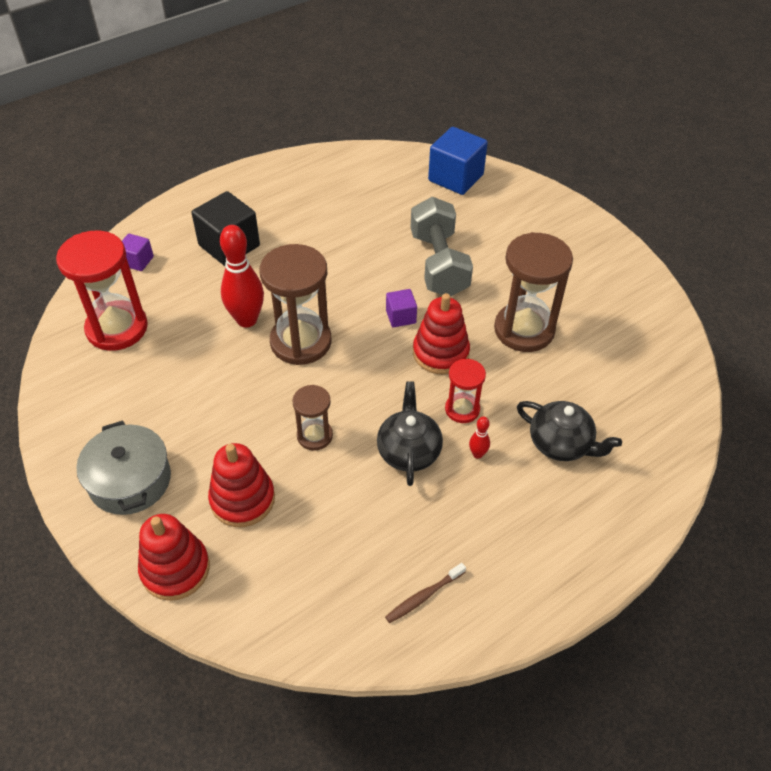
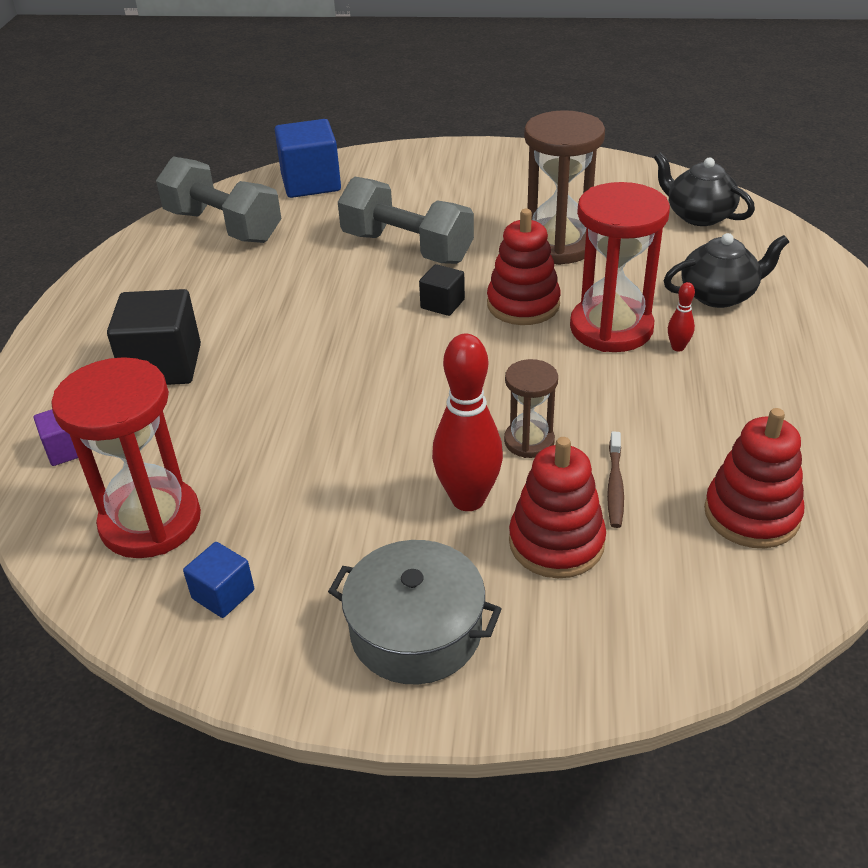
camera: 45 degrees left, 10 degrees down
(93, 390) = (223, 594): none -> blue cube
(175, 569) = (601, 655): red stacking toy -> red stacking toy (751, 514)
(247, 320) = (295, 408): red bowling pin -> red bowling pin (468, 499)
(301, 342) = (383, 385): brown hourglass -> none
(370, 176) = (223, 226): none -> grey dumbbell
(401, 317) = (442, 304): purple cube -> black cube
(408, 451) = (624, 387): black teapot -> black teapot (698, 215)
(423, 596) = (821, 471): brown toothbrush -> brown toothbrush (615, 486)
(462, 409) = (611, 328): red hourglass -> red hourglass, size x1.87

